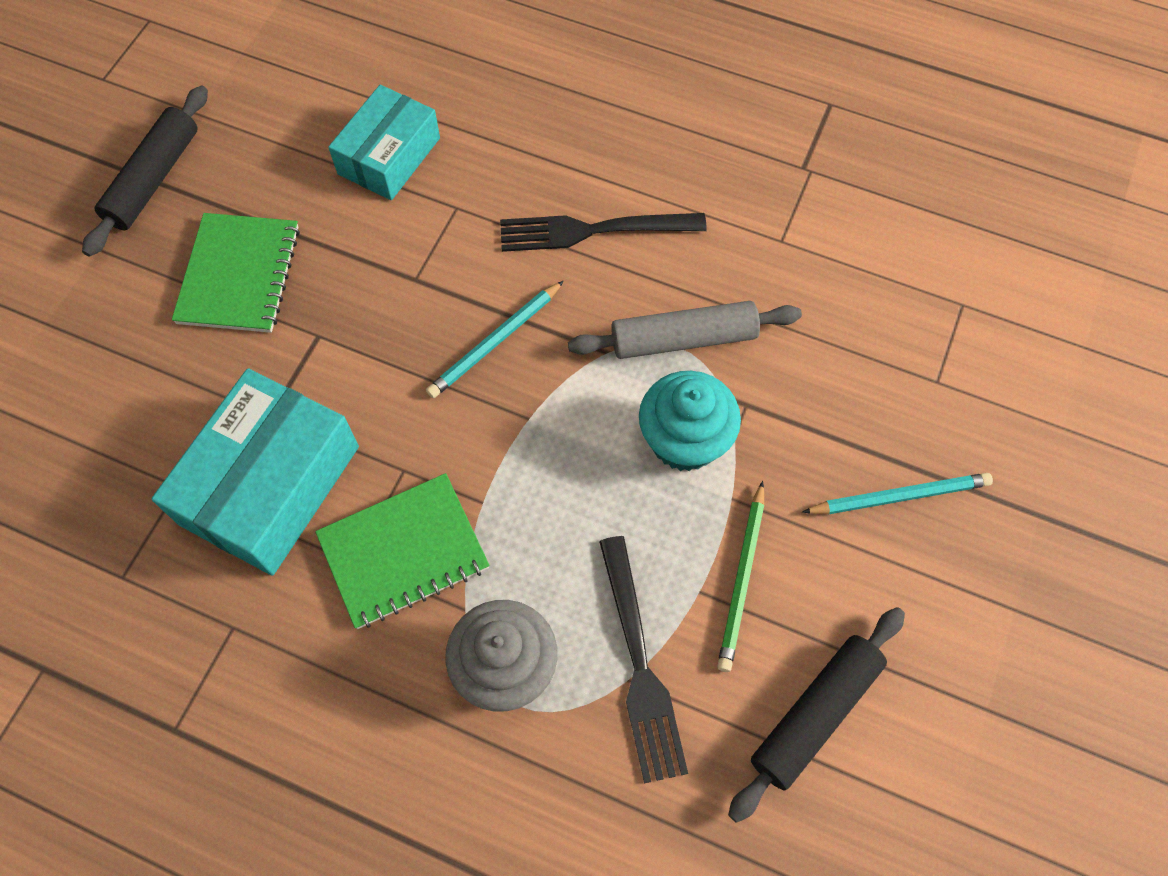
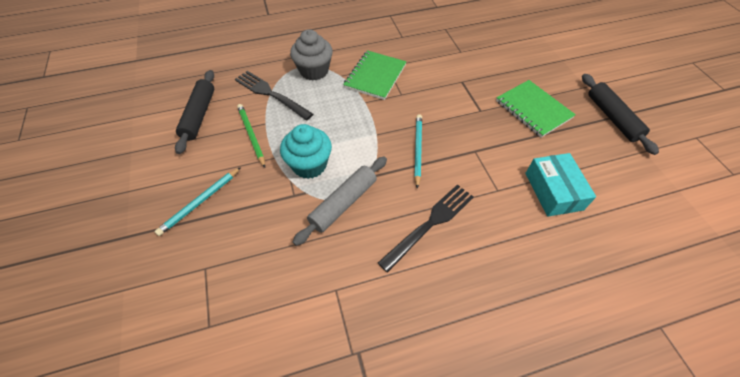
camera: 140 degrees right, 10 degrees down
(270, 485) = (436, 67): turquoise box -> none

